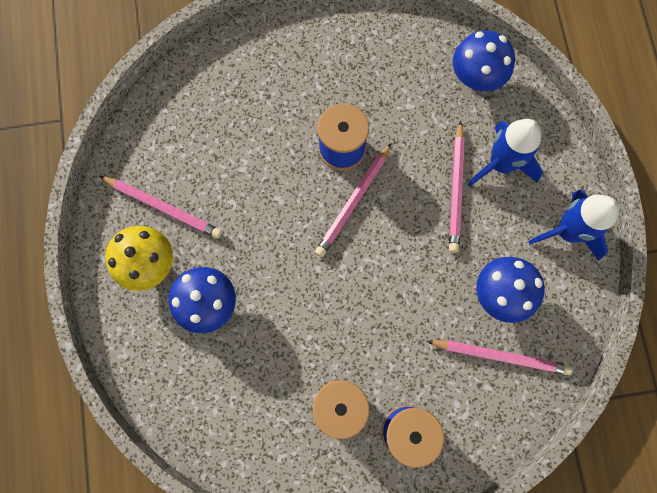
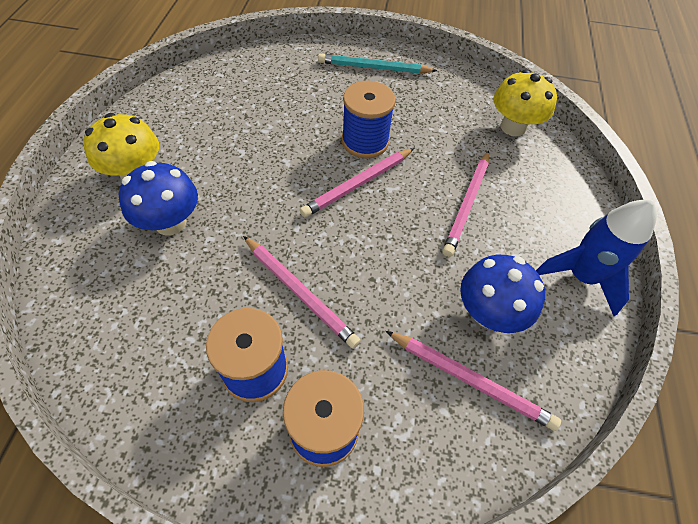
camera: 15 degrees right, 20 degrees down
(163, 207) = (177, 137): pink pencil -> pink pencil (300, 292)
(316, 43) = (374, 68): none -> turquoise pencil
(476, 77) = (513, 127): blue mushroom -> yellow mushroom
(500, 164) = (520, 197): blue rocket -> none

